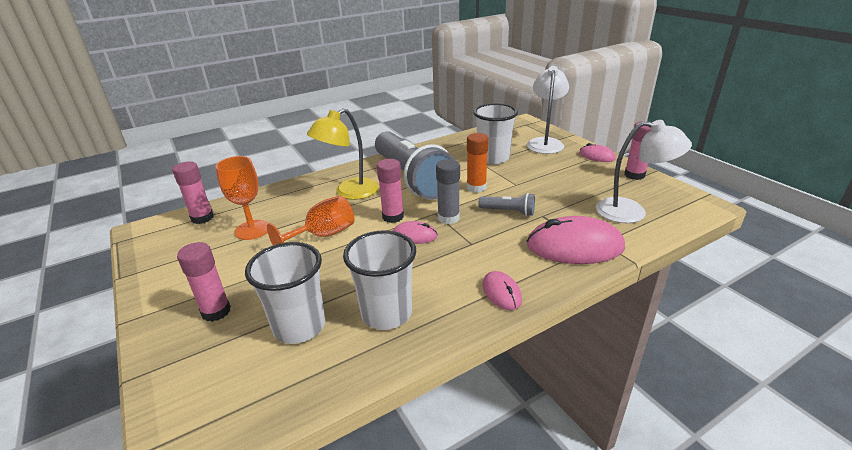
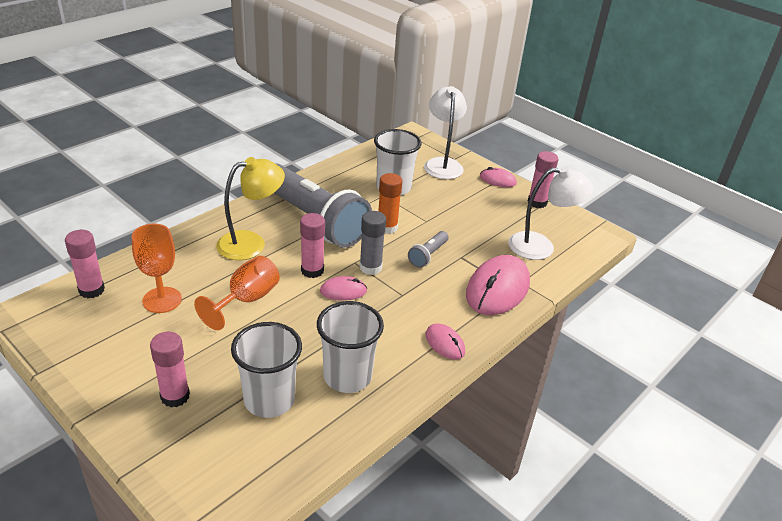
camera: 20 degrees left, 5 degrees up
(349, 192) = (251, 243): yellow lamp -> yellow lamp turned 150 degrees counterclockwise
(508, 212) = (428, 255): grey flashlight -> grey flashlight turned 120 degrees clockwise
(574, 246) = (497, 289): pink mouse -> pink mouse turned 45 degrees counterclockwise

